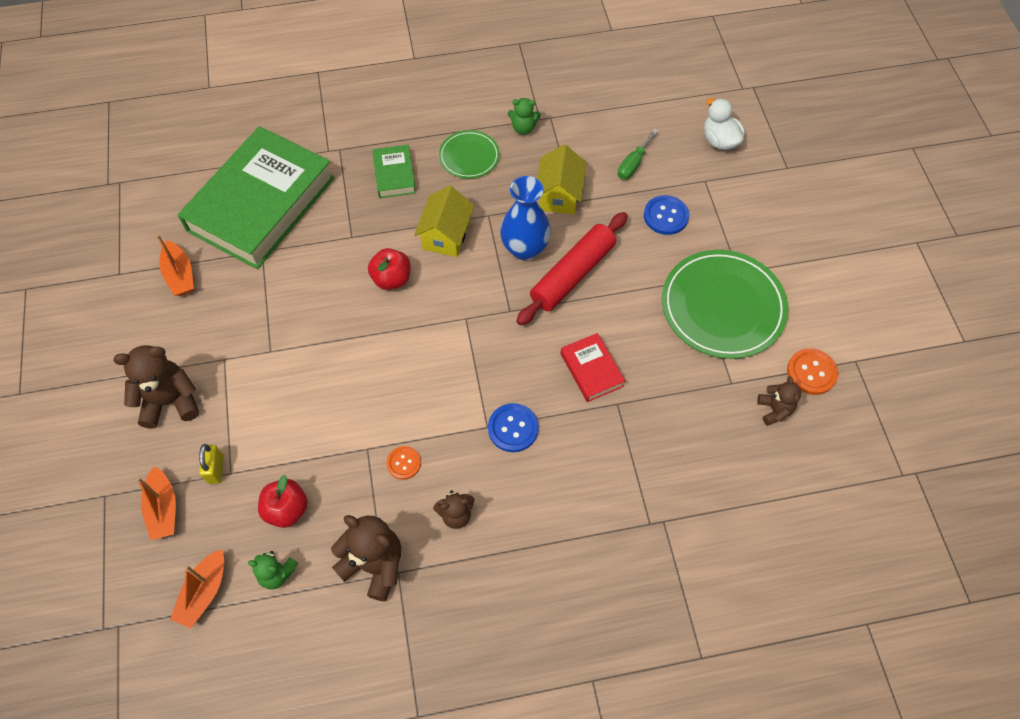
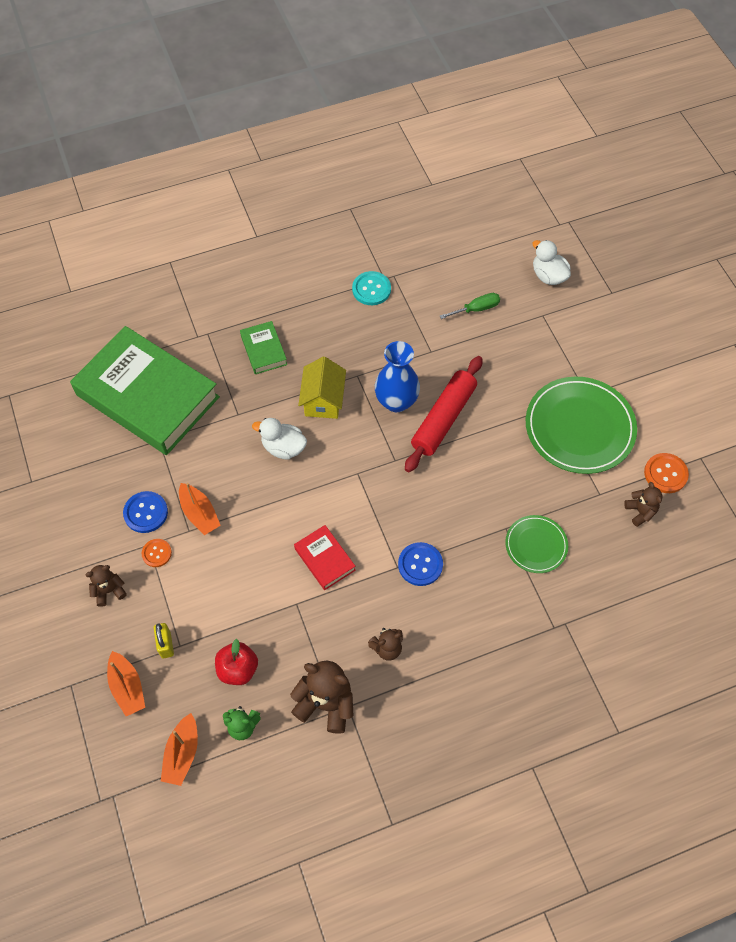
camera: 10 degrees left, 0 degrees up
(170, 401) = (109, 591): brown teddy bear -> brown teddy bear, size x0.57
(180, 275) = (88, 474): orange boat -> orange boat (199, 513)
(261, 204) = (148, 396): green book -> green book turned 75 degrees counterclockwise
(392, 279) = (283, 447): red apple -> white duck
(404, 463) = (331, 611): orange button -> orange button (156, 553)
(469, 156) = (328, 323): green plate -> green plate (536, 545)
(523, 128) = (371, 289): green teddy bear -> turquoise button
(559, 195) = (416, 347): yellow house -> none
(591, 370) = (477, 502): red book -> red book (324, 559)
(633, 164) = (476, 309): green screwdriver -> green screwdriver turned 135 degrees counterclockwise
(666, 216) = (514, 353): blue button -> blue button (146, 513)

